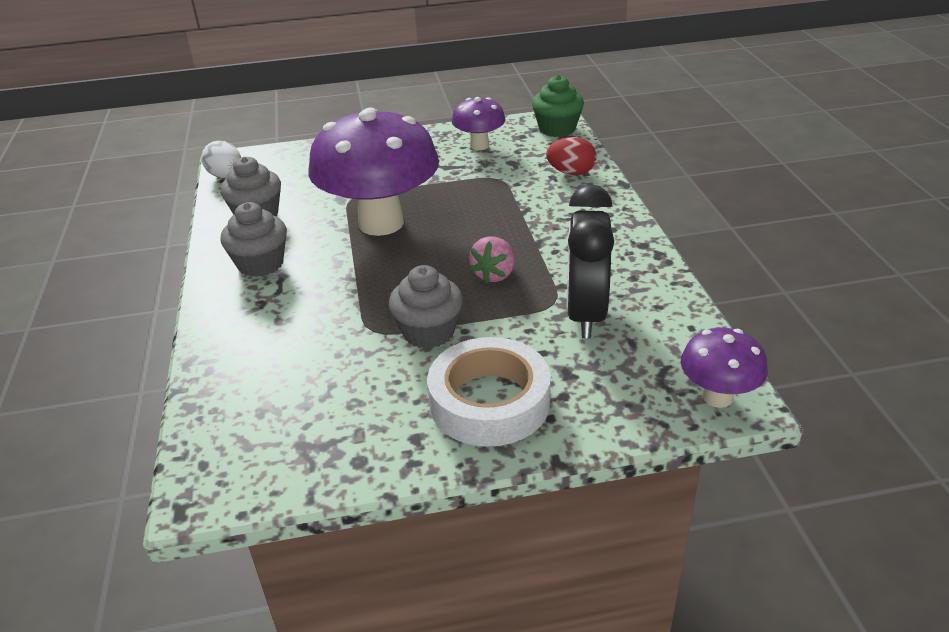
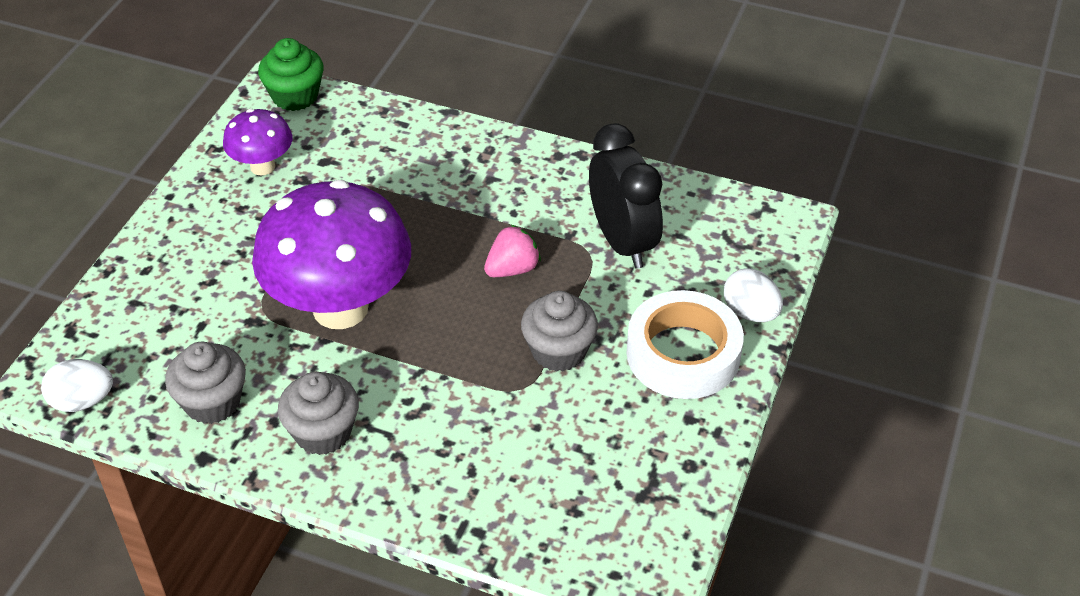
camera: 60 degrees left, 10 degrees up
(494, 274) = (512, 269): pink strawberry -> pink strawberry turned 90 degrees counterclockwise
(571, 173) = (393, 133): red egg -> none
(584, 424) = (750, 312): none -> white egg
(585, 314) = (622, 242): black clock -> black clock turned 150 degrees counterclockwise
(717, 397) = (778, 226): purple mushroom -> none

